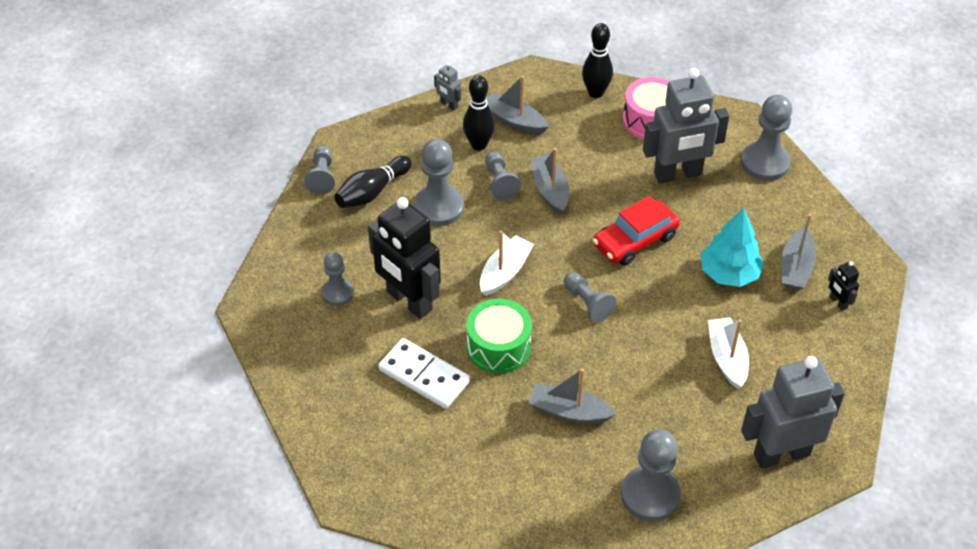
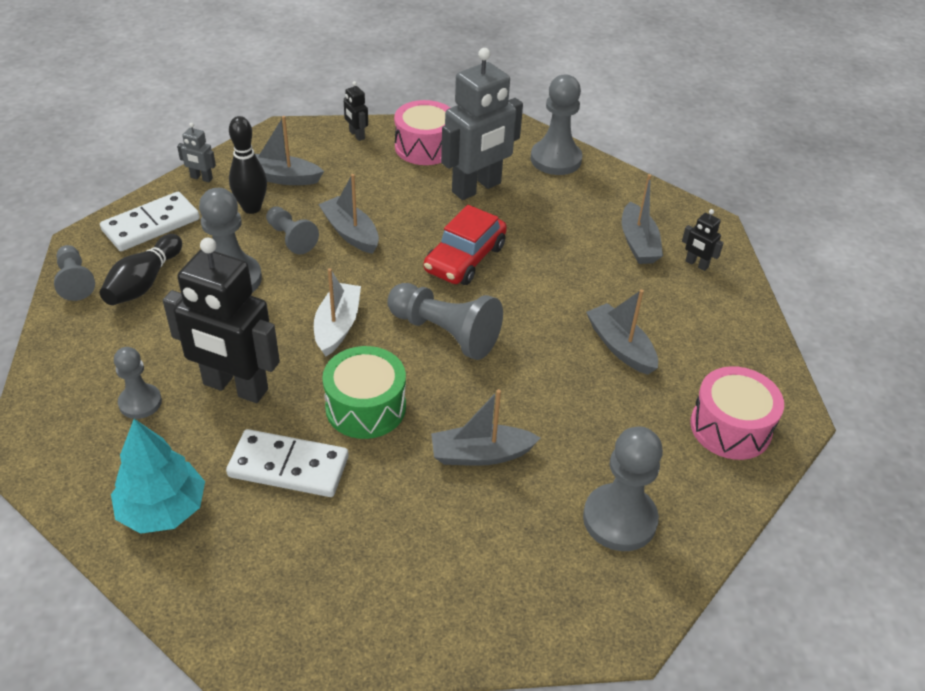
camera: 25 degrees left, 5 degrees down
(394, 140) = (151, 225): none -> white domino
(587, 303) = (445, 333): grey pawn -> grey pawn, size x1.64
(595, 93) = (356, 135): black bowling pin -> black robot
(727, 358) = (620, 347): white boat -> grey boat
(729, 273) = (577, 265): turquoise tree -> turquoise tree (163, 509)
(781, 454) = (730, 427): grey robot -> pink drum

